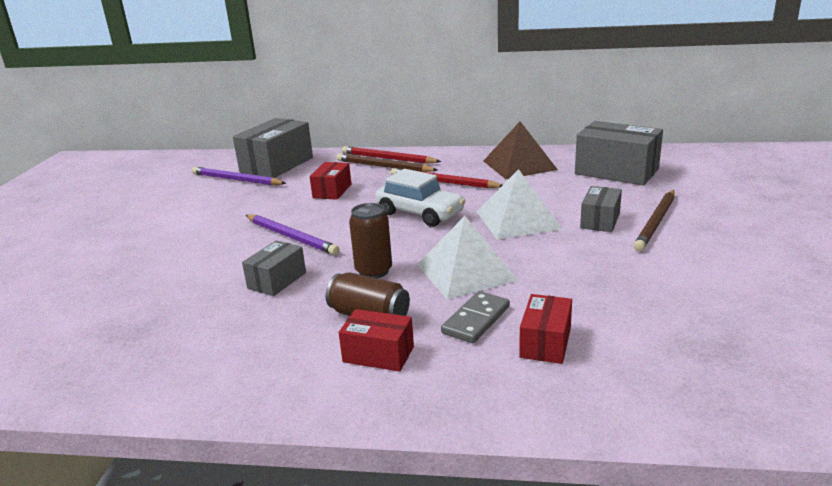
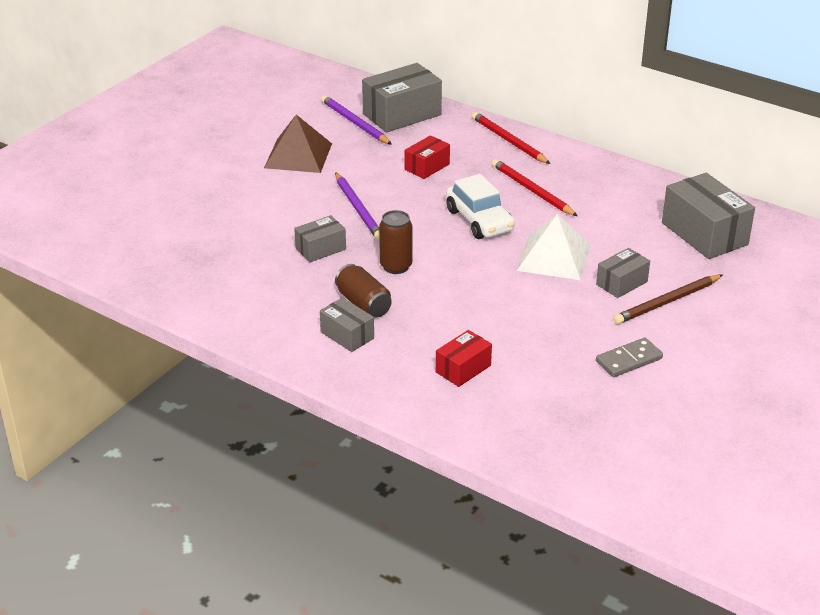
camera: 25 degrees right, 10 degrees up
(378, 354) = (347, 335): red box -> grey box
(383, 167) = (496, 151): brown pencil -> none
(466, 272) = (463, 292): white pyramid -> none
(476, 320) = (433, 335): grey domino -> grey domino (629, 360)
(519, 165) = (623, 193): brown pyramid -> brown pyramid (298, 155)

